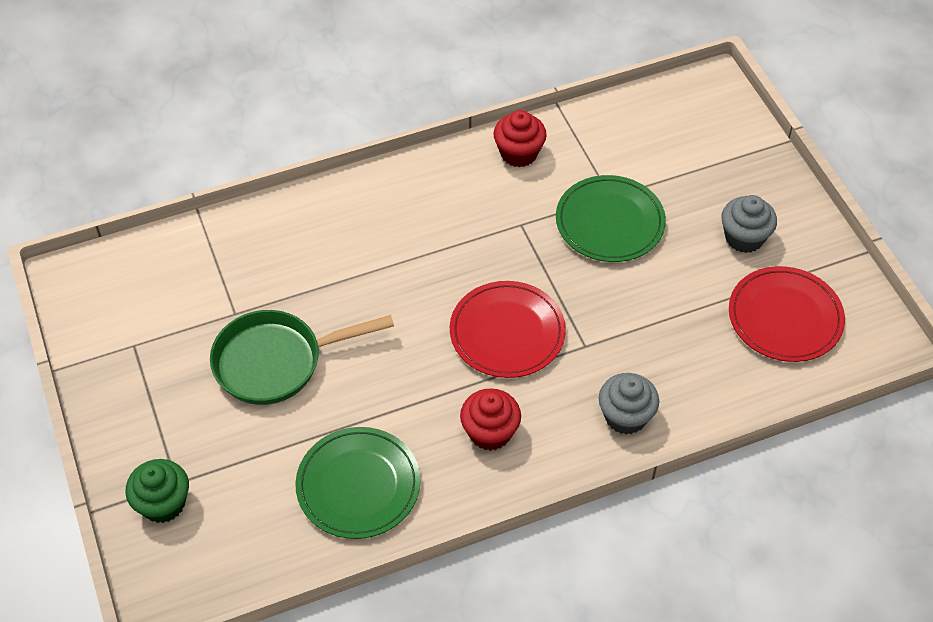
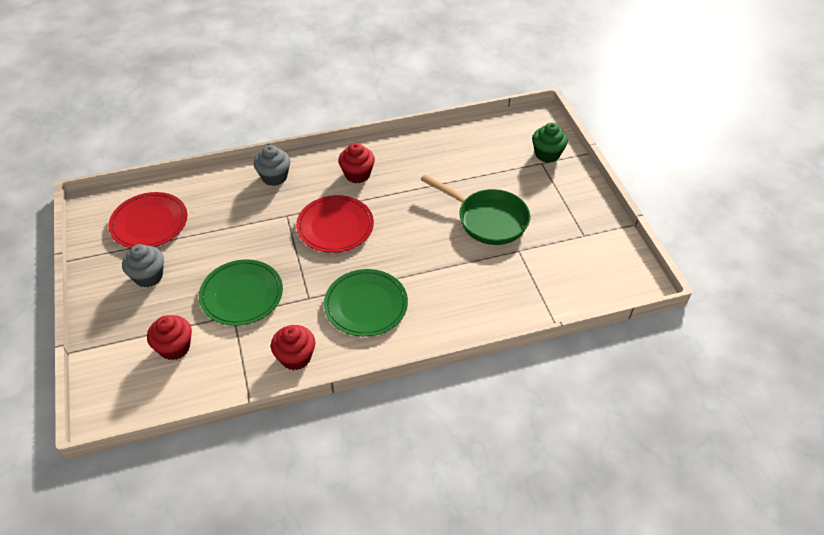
camera: 175 degrees left, 5 degrees down
(276, 362) = (487, 219): green pan -> green pan turned 45 degrees clockwise
(358, 485) = (437, 155): green plate -> green plate (366, 305)
(667, 154) = (174, 347): none -> red cupcake

